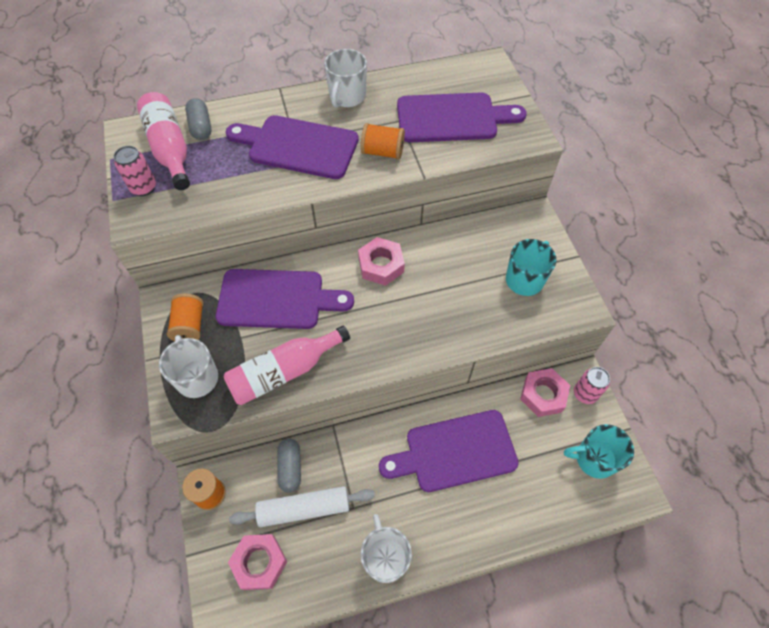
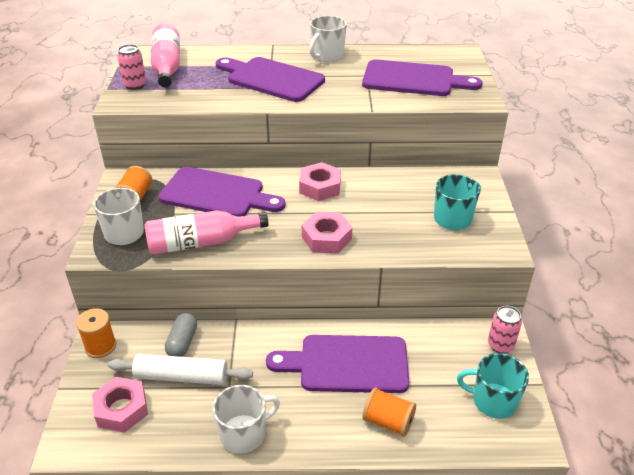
camera: 15 degrees right, 20 degrees down
(201, 127) = (198, 58): grey capsule -> none
(383, 152) = (342, 91): orange spool -> orange spool (388, 421)
(385, 557) = (244, 434): white mug -> white mug turned 60 degrees clockwise
(543, 395) = (455, 337): pink nut -> pink nut (326, 238)

